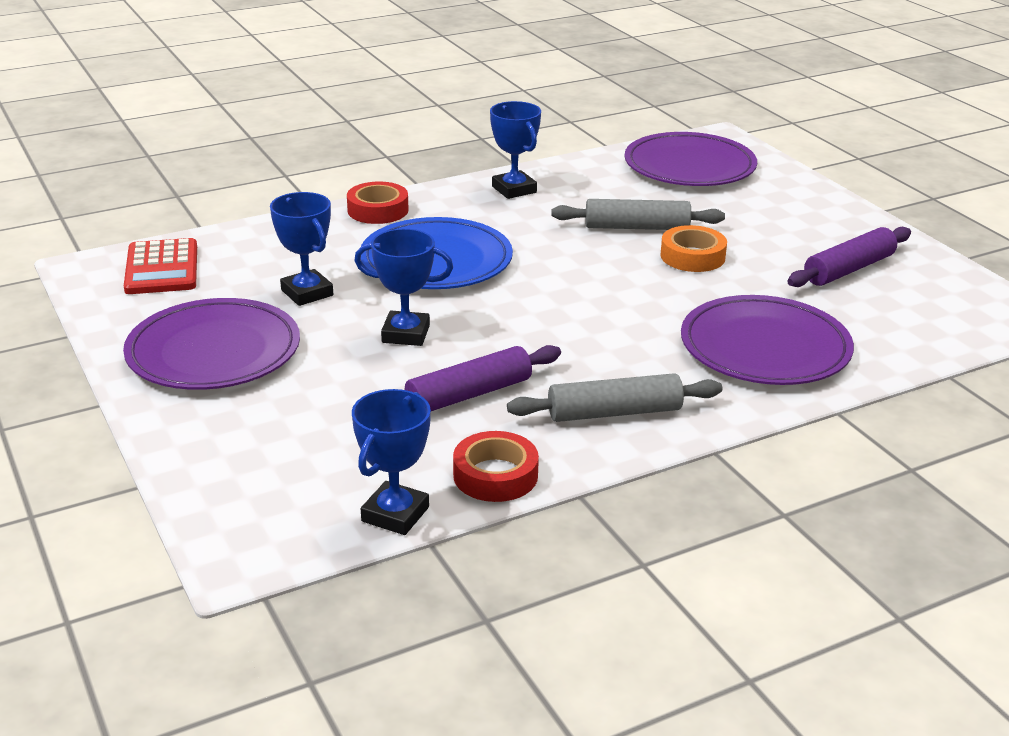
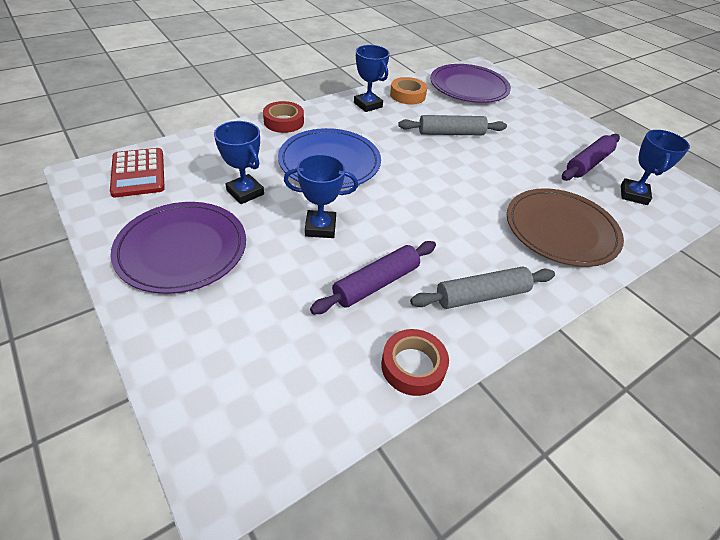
camera: 10 degrees left, 15 degrees up
(395, 514) = (345, 417): blue trophy -> blue trophy (633, 195)
(692, 256) = (491, 155): orange tape -> orange tape (407, 95)
(765, 347) = (561, 230): purple plate -> brown plate

